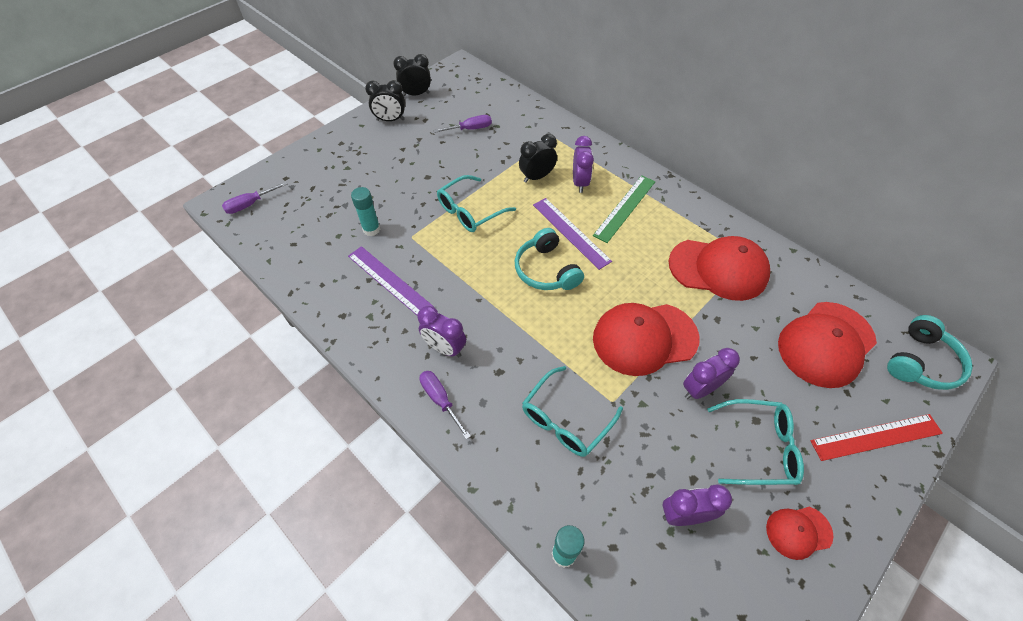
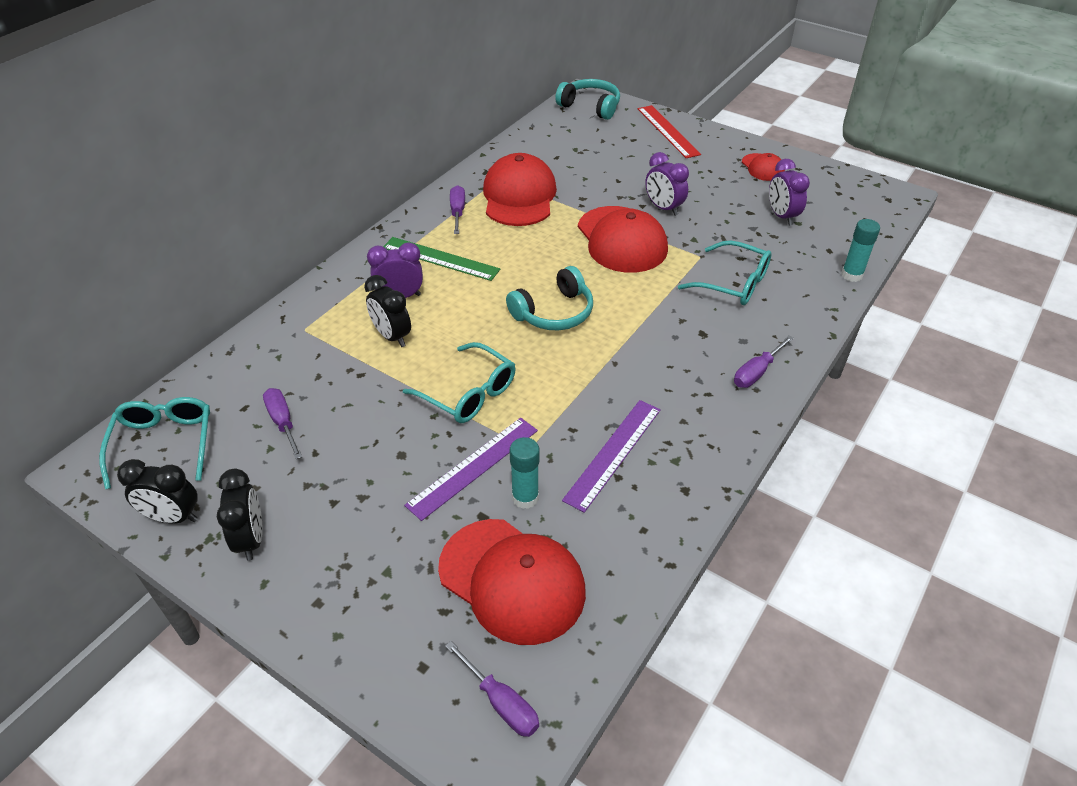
camera: 100 degrees left, 10 degrees down
(416, 94) = (173, 517): black clock -> black clock turned 60 degrees counterclockwise
(445, 348) = (692, 380): purple clock -> none
(570, 232) = (489, 298): purple ruler -> purple ruler (473, 467)
(691, 223) = (457, 212): none -> purple screwdriver
(759, 447) = (704, 181): turquoise glasses -> turquoise glasses (164, 444)
(826, 344) = (589, 145): red cap -> red cap (512, 580)

